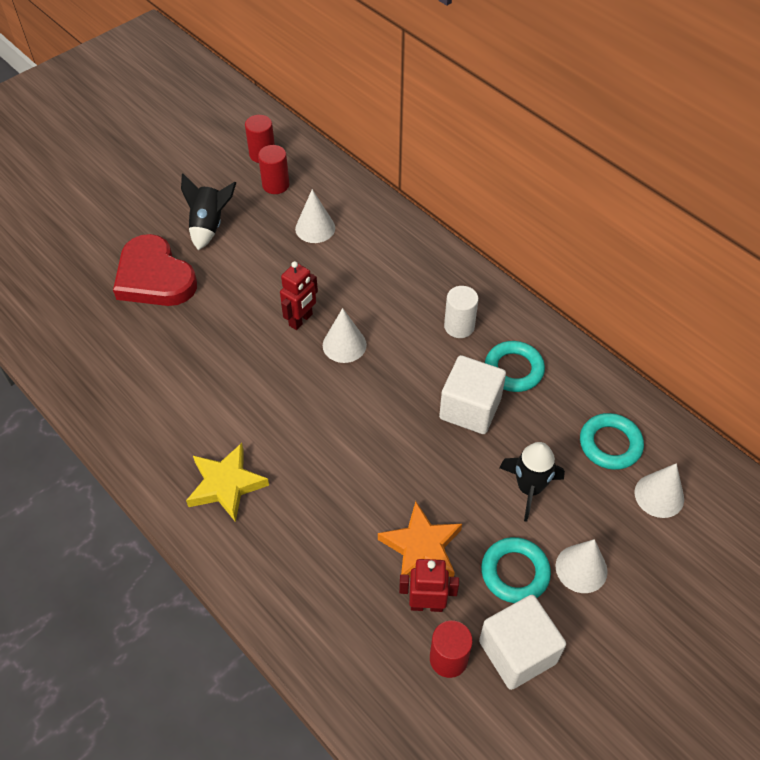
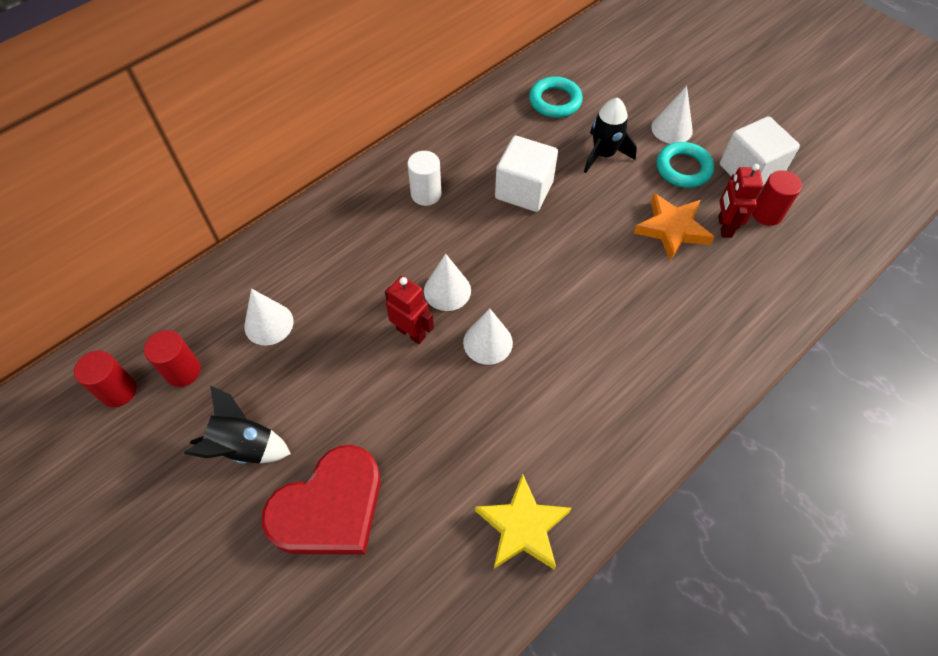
camera: 90 degrees left, 5 degrees up
(226, 484) = (630, 392): yellow star -> yellow star (522, 527)
(513, 369) = (478, 156): turquoise ring -> none
(659, 495) = (600, 78): white cone -> white cone (488, 342)

